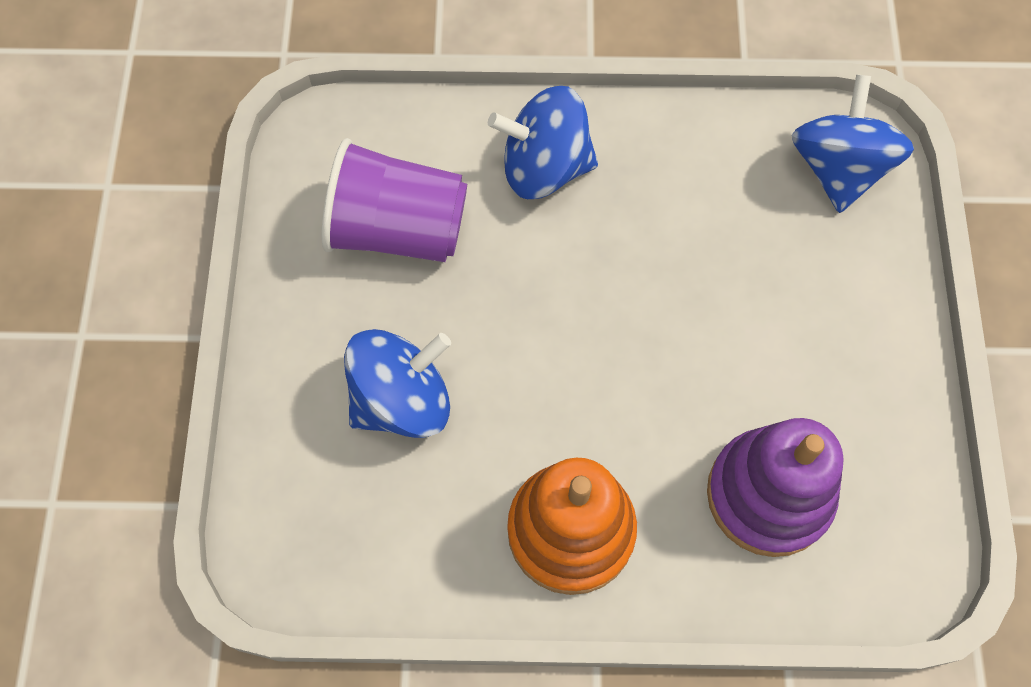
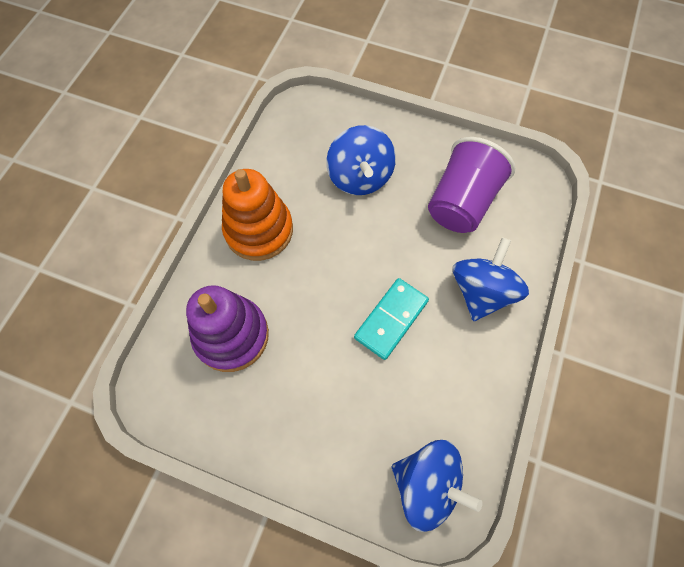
camera: 110 degrees right, 0 degrees up
(640, 273) = (391, 319): none -> turquoise domino

